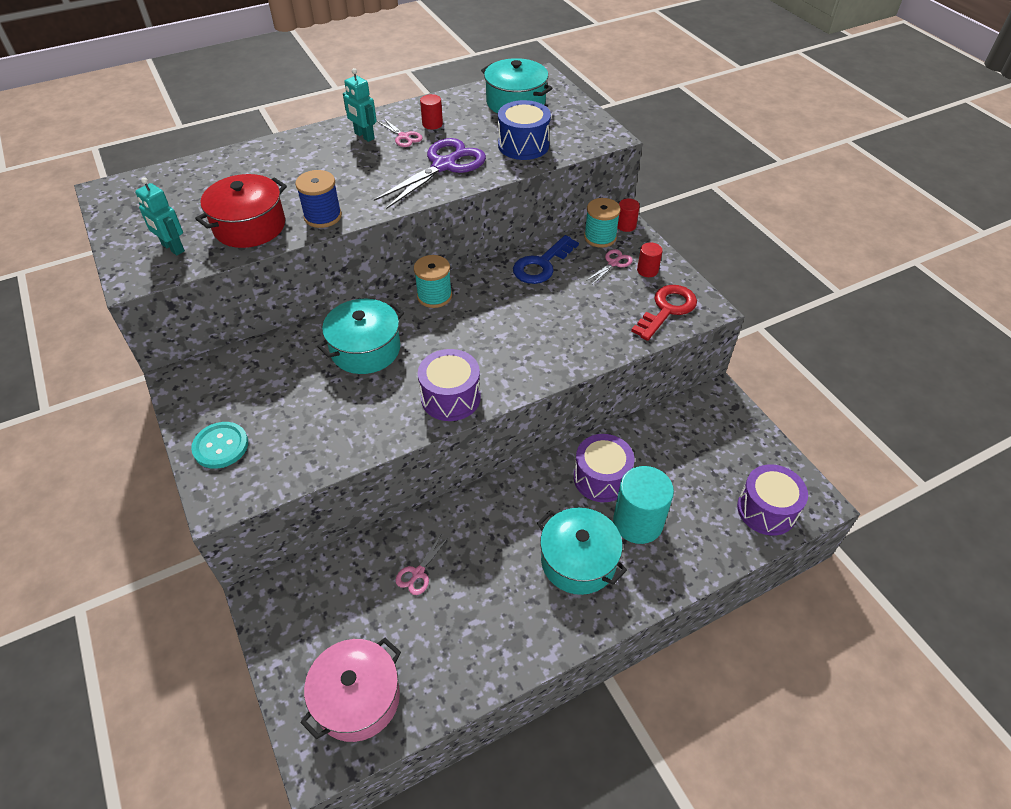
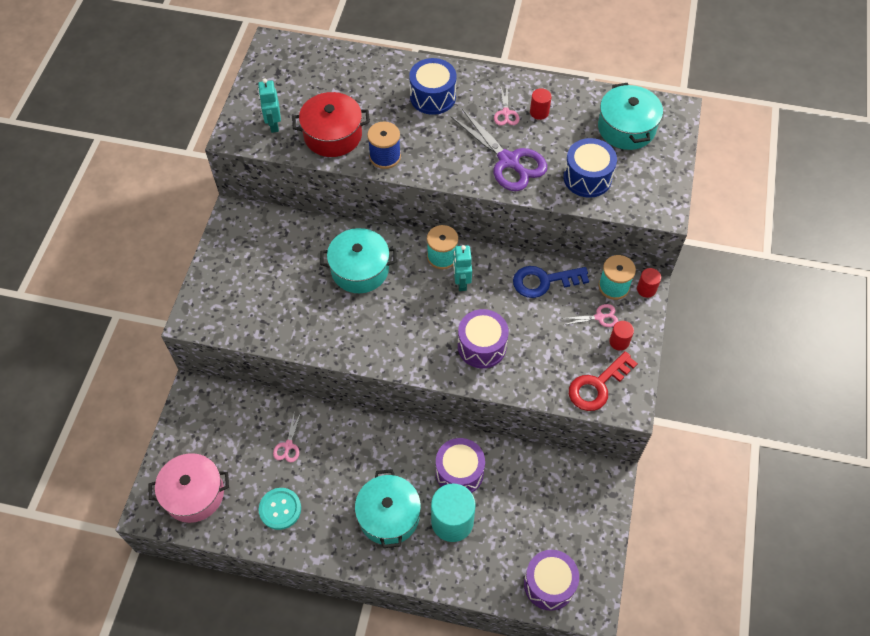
camera: 40 degrees right, 10 degrees up
(221, 446) = (220, 282): turquoise button -> turquoise button (280, 509)
(322, 155) = (433, 97): none -> blue drum
(364, 136) = (478, 94): turquoise robot -> turquoise robot (461, 282)
(418, 573) = (288, 445): pink scissors -> pink scissors turned 60 degrees counterclockwise
(444, 166) = (508, 161): purple scissors -> purple scissors turned 60 degrees clockwise
(450, 397) = (379, 346): purple drum -> purple drum (482, 346)
(667, 309) = (597, 386): red key -> red key turned 150 degrees clockwise

